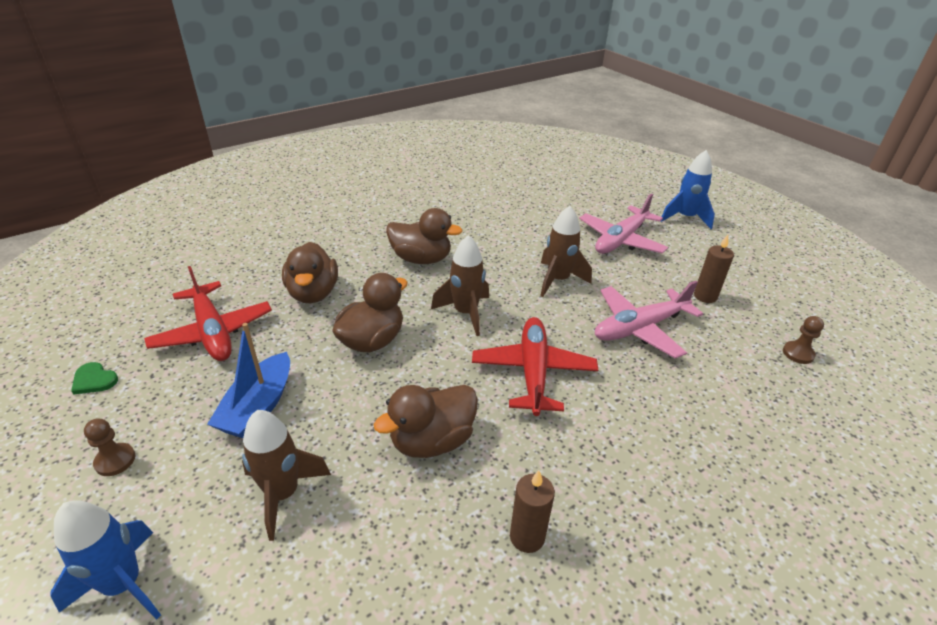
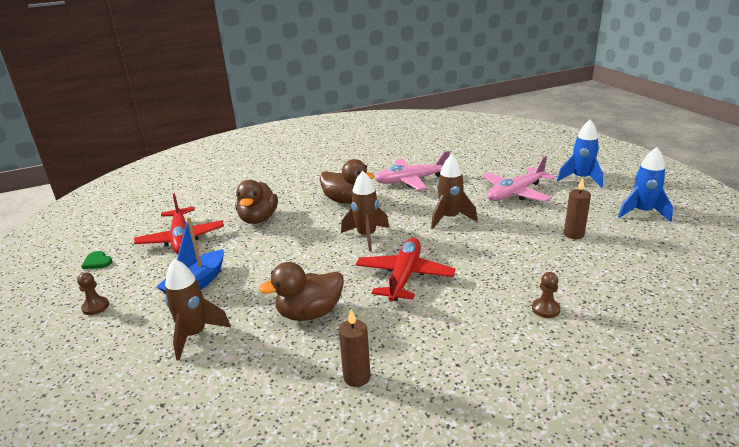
camera: 15 degrees right, 10 degrees down
(124, 584) = (79, 373): blue rocket -> blue rocket (642, 212)
(372, 341) = (290, 250): brown duck -> none
(639, 328) = (505, 253): pink plane -> pink plane (411, 180)
(798, 353) = (642, 278): brown pawn -> brown pawn (545, 309)

